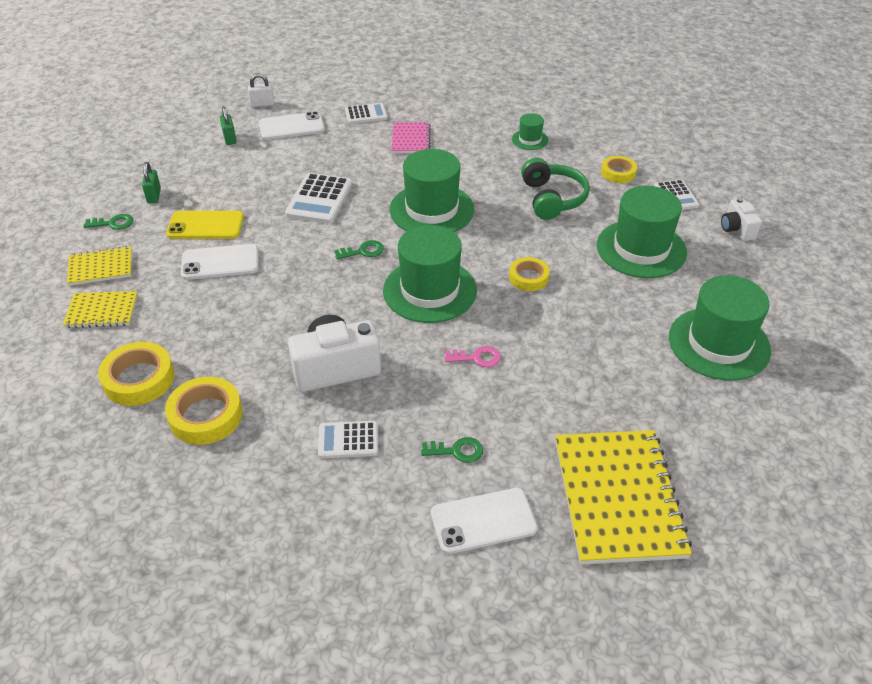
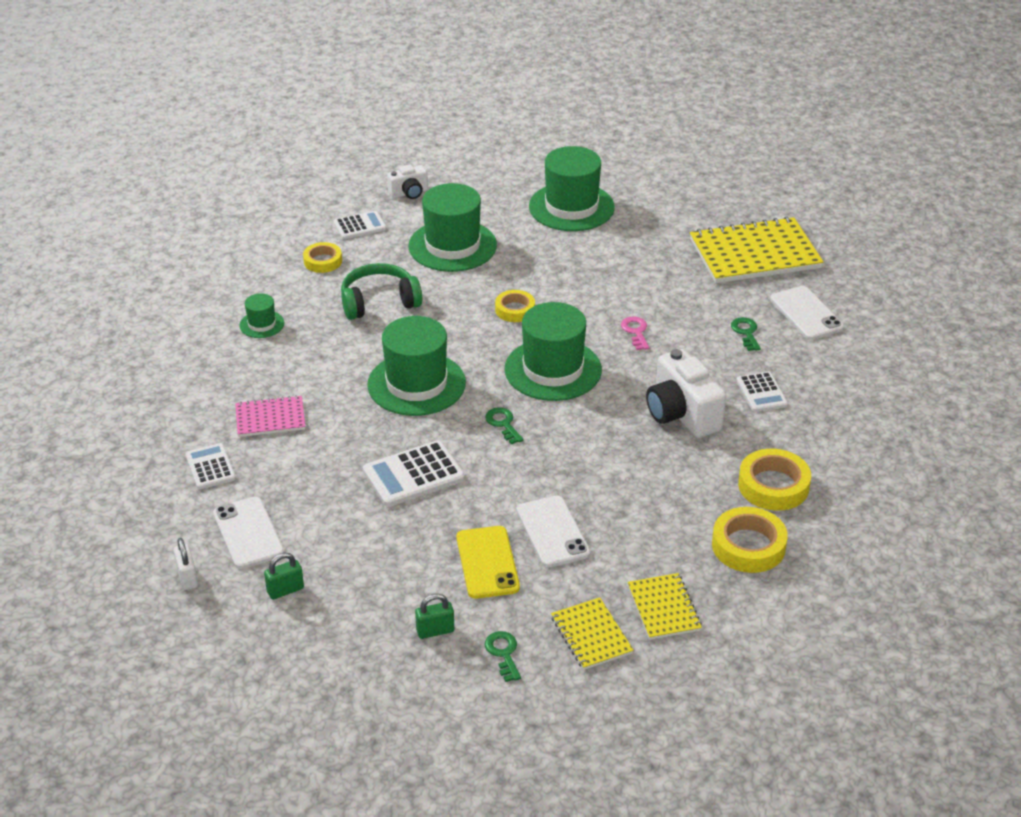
camera: 100 degrees left, 5 degrees down
(319, 199) = (413, 475): white calculator -> white calculator turned 150 degrees clockwise

